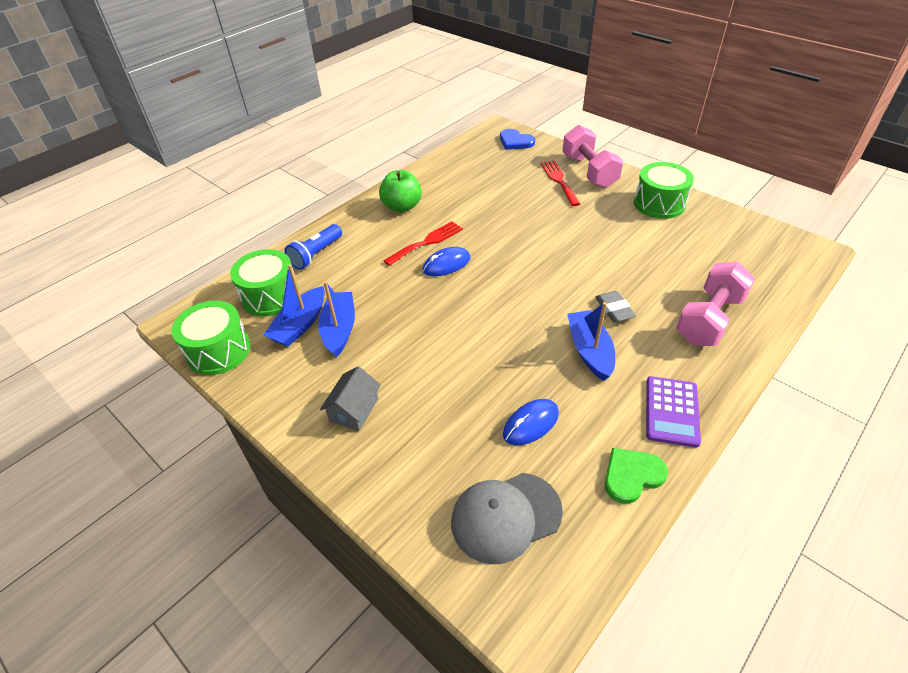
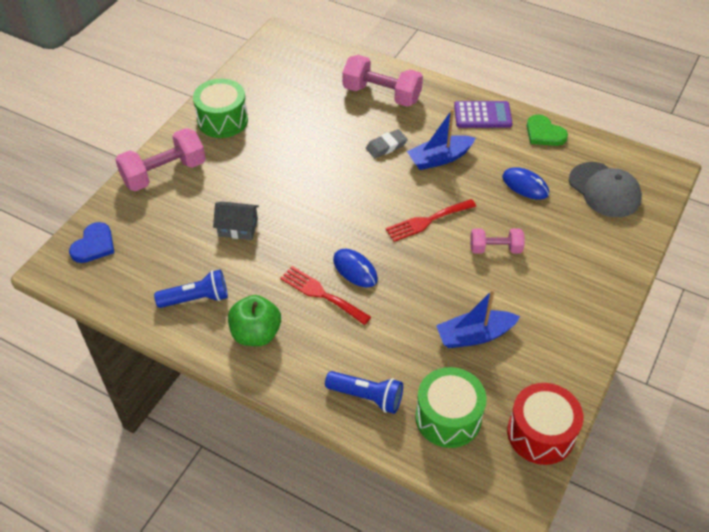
camera: 105 degrees left, 5 degrees up
(218, 351) = (540, 433): green drum -> red drum
(300, 325) = (480, 372): blue boat -> none
(354, 410) = (560, 296): grey house -> grey house (238, 228)
(439, 370) = (495, 248): none -> pink dumbbell
(447, 182) = (196, 299): none -> blue flashlight
(559, 181) = (186, 196): red fork -> red fork (427, 221)

